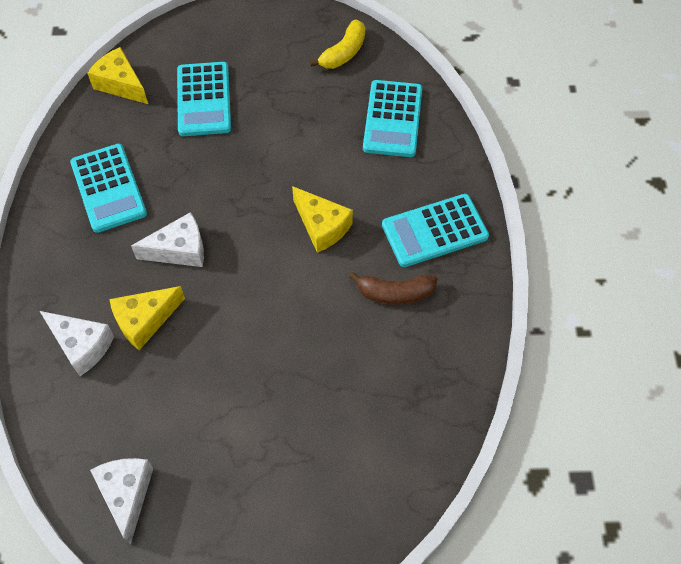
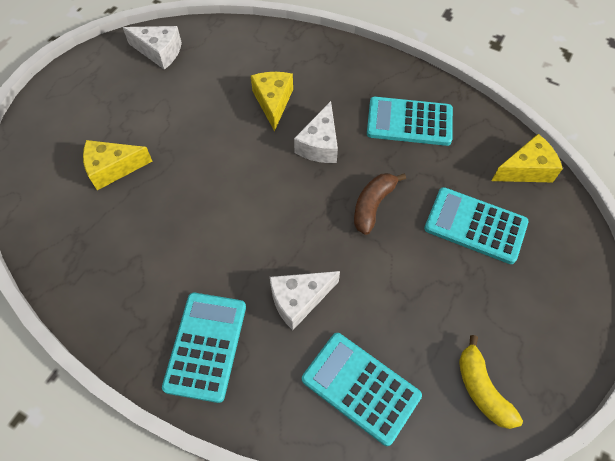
camera: 120 degrees right, 0 degrees up
(82, 345) = (279, 63): white cheese -> white cheese (299, 300)
(322, 226) = (275, 253): yellow cheese -> yellow cheese (113, 169)
(395, 293) = (171, 275): brown banana -> brown banana (373, 205)

